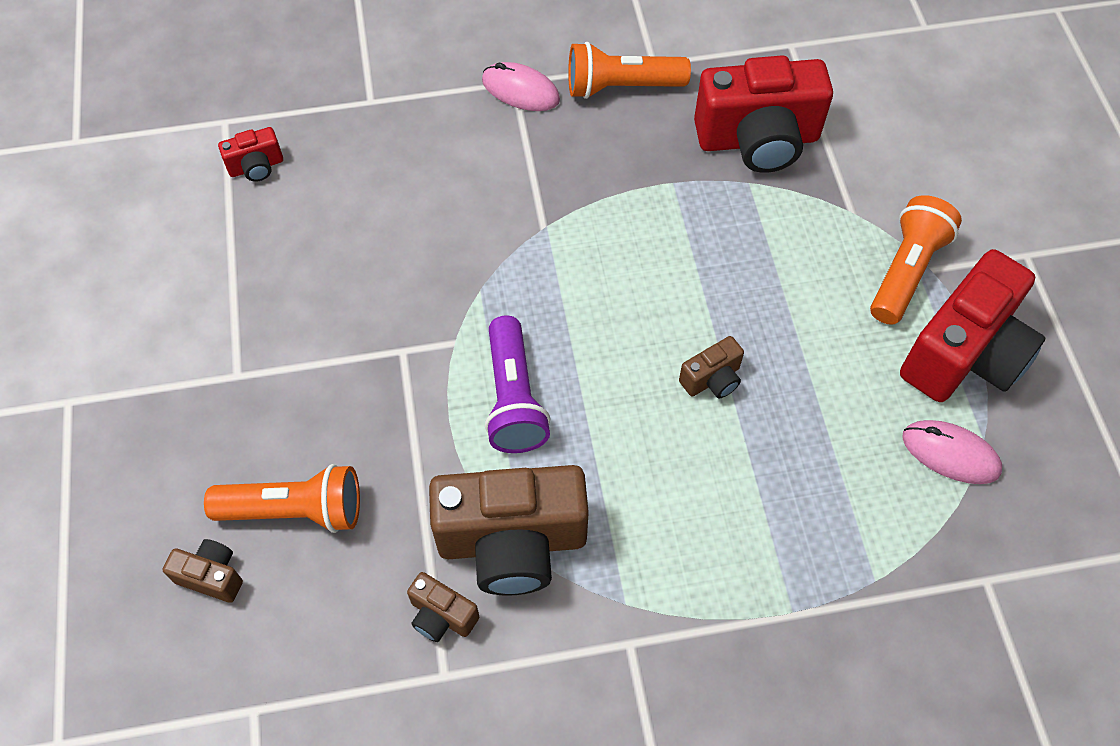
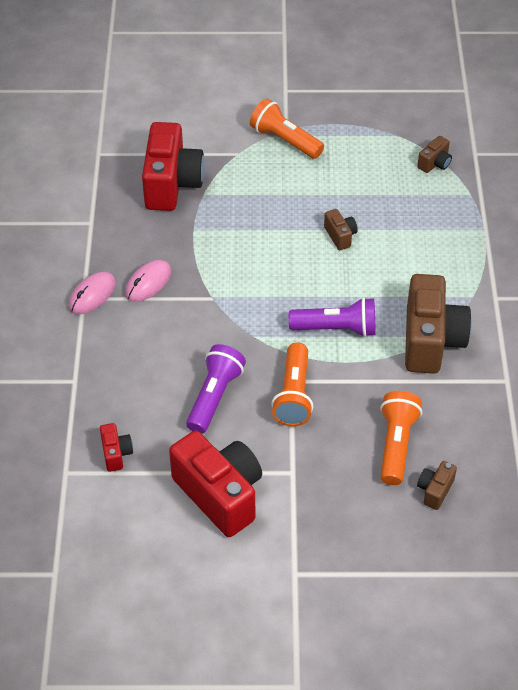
camera: 80 degrees left, 10 degrees down
(361, 259) = (214, 397): none -> purple flashlight
(441, 616) = (472, 378): brown camera -> brown camera (435, 163)
(621, 87) = (106, 242): orange flashlight -> orange flashlight (294, 395)
(950, 454) = (403, 149): pink mouse -> pink mouse (148, 283)
(964, 354) = (344, 130): red camera -> red camera (220, 494)

